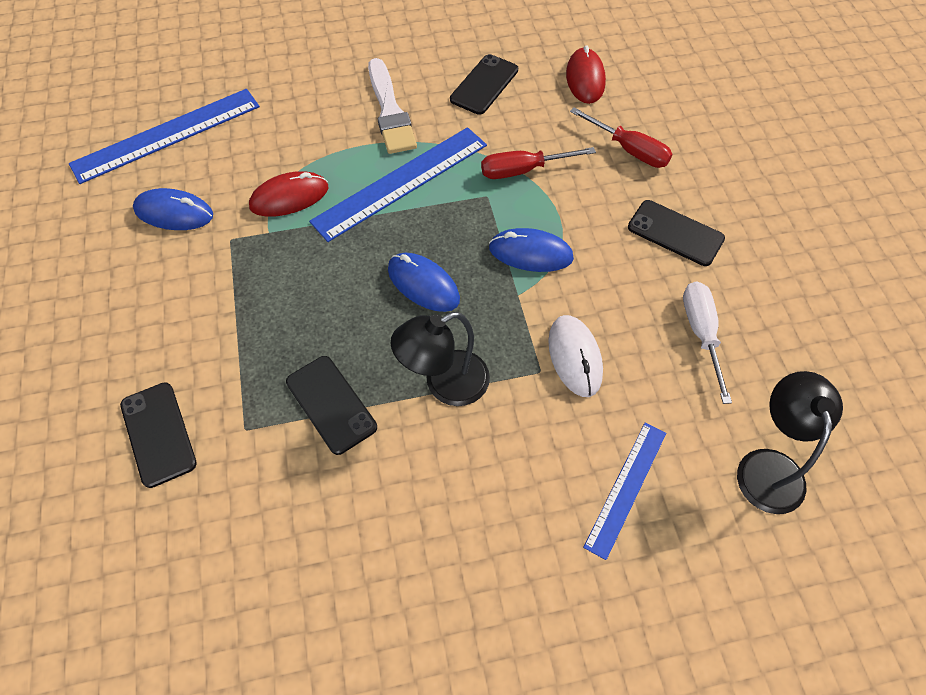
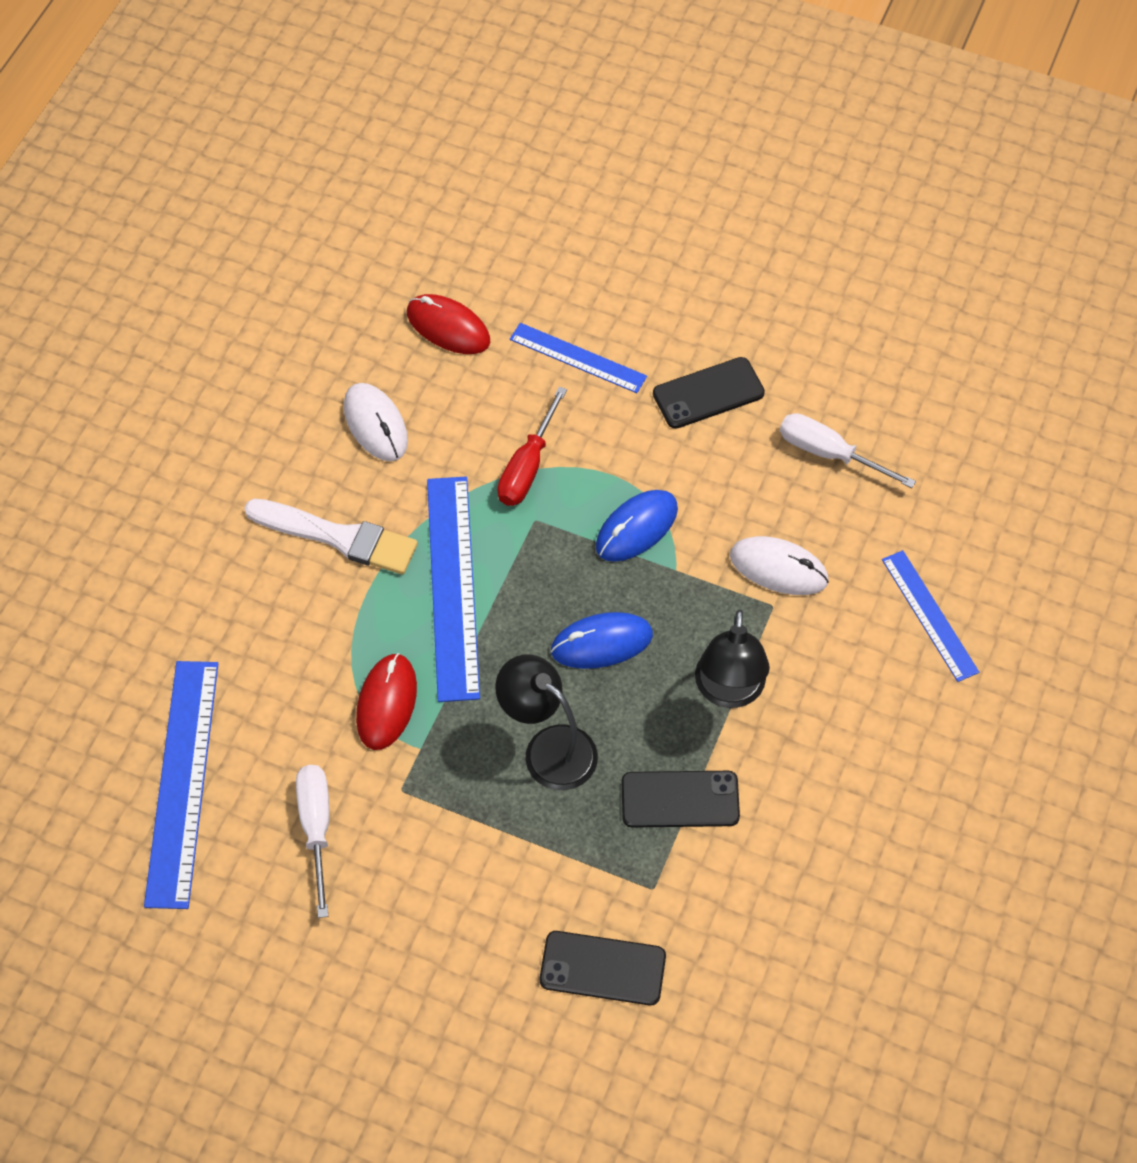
camera: 55 degrees left, 0 degrees up
(174, 213) = (316, 828): blue mouse -> white screwdriver
(484, 85) = (375, 424): black phone -> white mouse
(629, 150) = (578, 358): red screwdriver -> blue ruler
(768, 466) = (983, 498): black lamp -> black lamp (548, 748)

